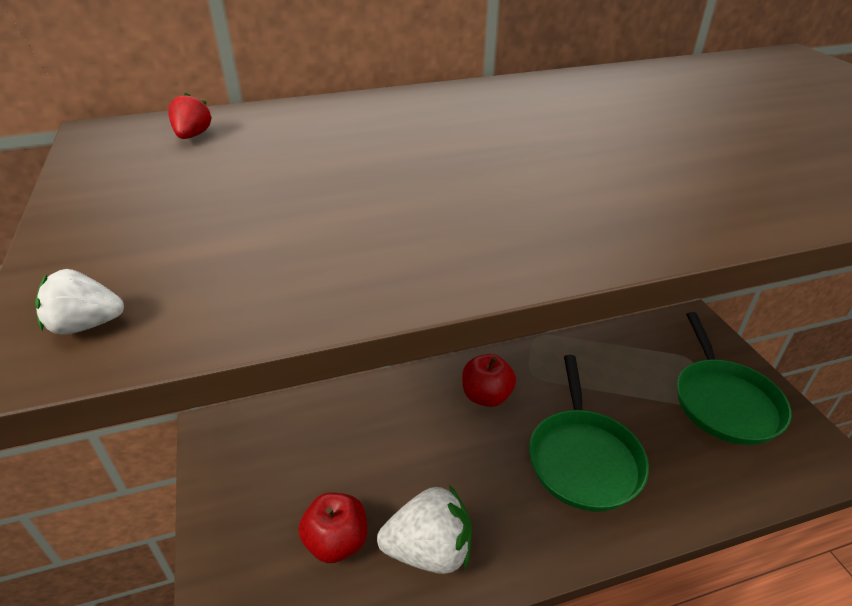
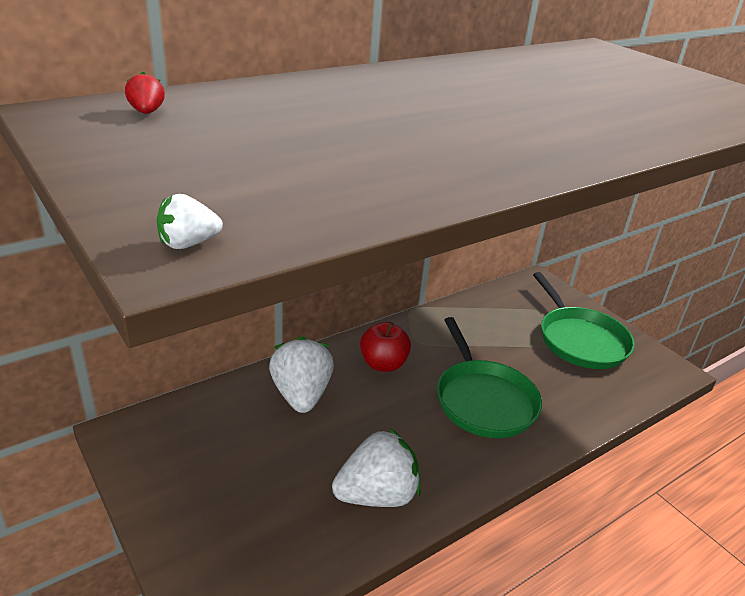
camera: 20 degrees left, 5 degrees down
(337, 542) = (289, 505): red apple -> none
(391, 418) = (301, 395): none -> white strawberry

